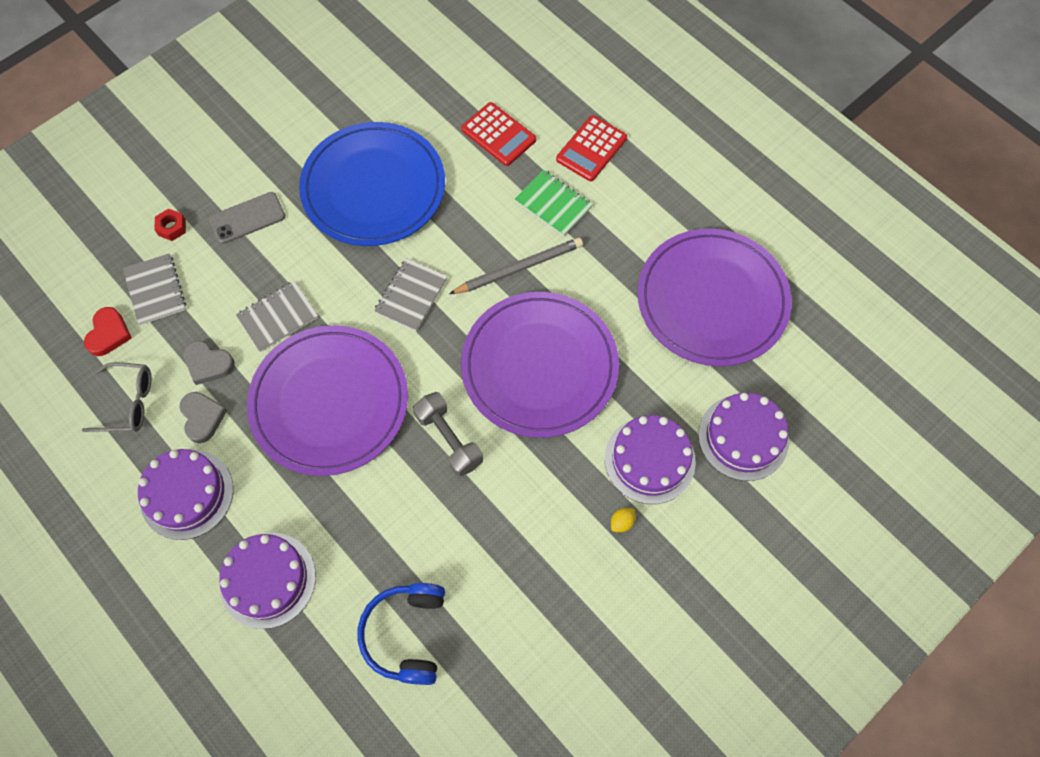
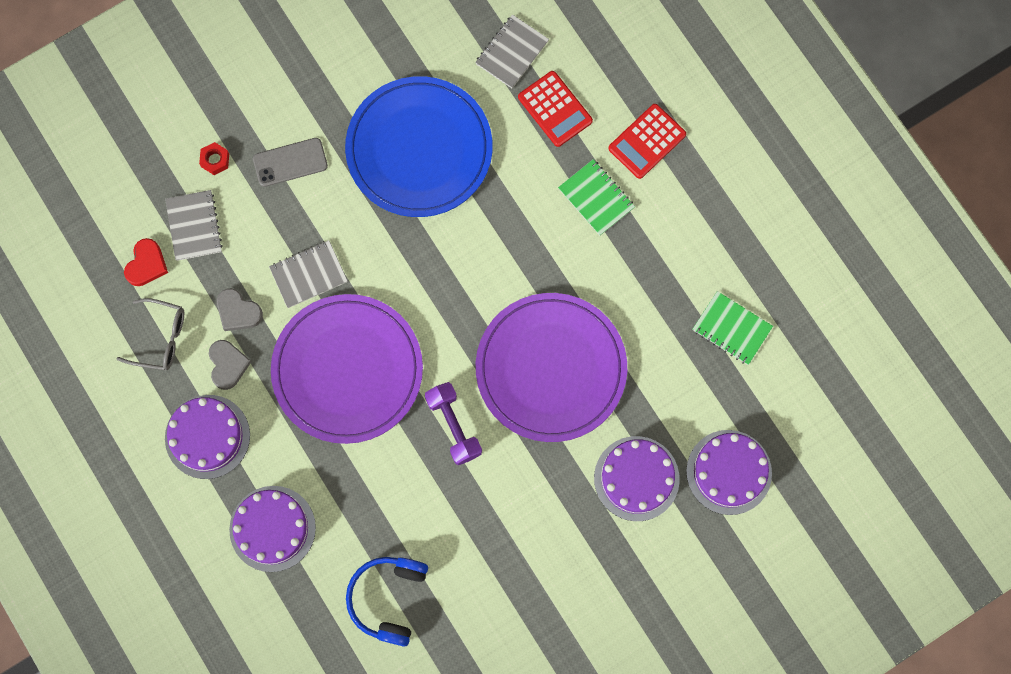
camera: 10 degrees right, 10 degrees up
(411, 296) = (439, 274): grey notebook -> grey notebook (512, 52)
(449, 439) = (453, 426): grey dumbbell -> purple dumbbell
(519, 268) = (549, 262): grey pencil -> none
(622, 522) = (598, 532): yellow lemon -> none
(712, 300) = (732, 328): purple plate -> green notebook

